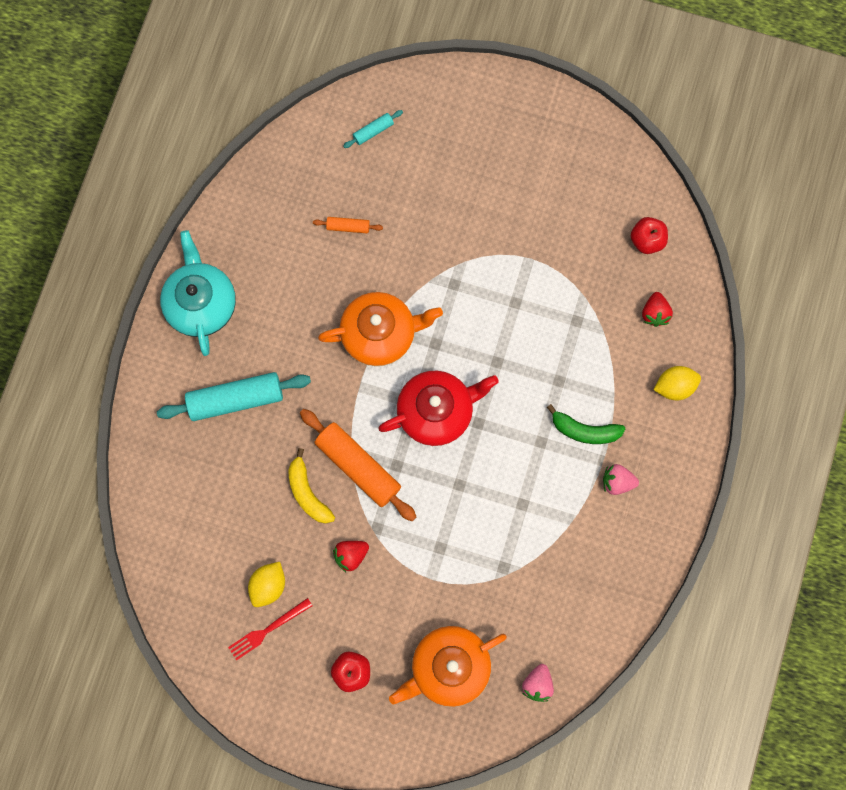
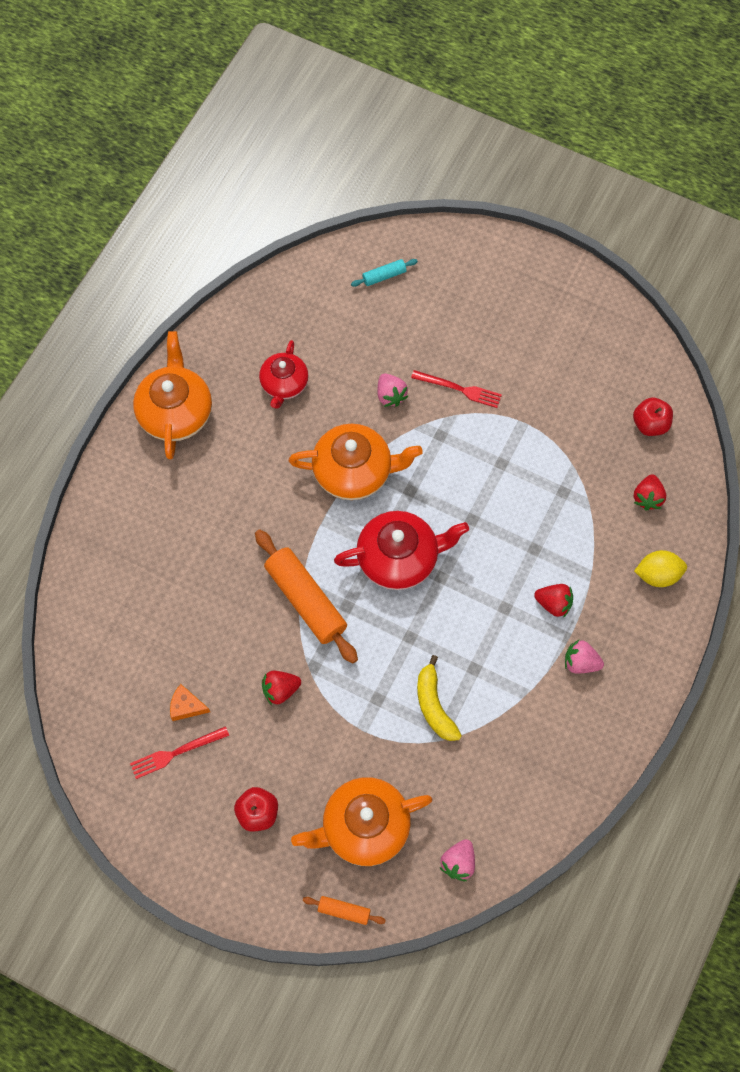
camera: 10 degrees right, 10 degrees down
(201, 303) = (176, 412): turquoise teapot -> orange teapot
(236, 399) = (191, 511): turquoise rolling pin -> none
(268, 585) = (186, 706): yellow lemon -> orange cheese
(298, 258) = (284, 384): none -> red teapot
(308, 492) = (247, 618): yellow banana -> yellow banana (434, 705)
(348, 227) = (341, 362): orange rolling pin -> orange rolling pin (344, 911)
(400, 252) = (390, 395): none -> pink strawberry
(464, 235) = (459, 389): none -> red fork
(584, 430) = (553, 603): green banana -> red strawberry

